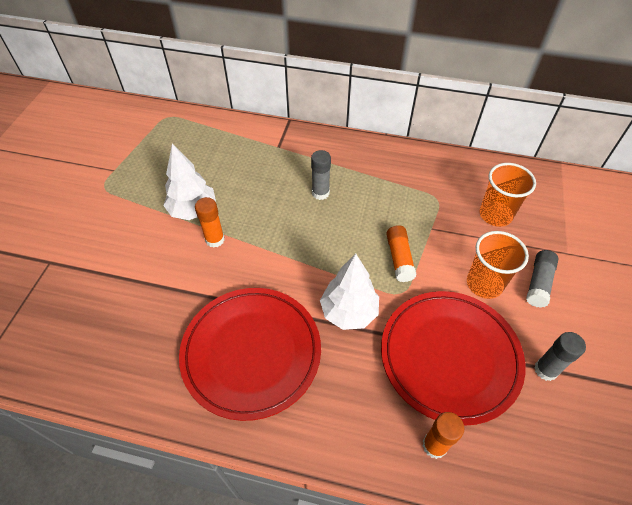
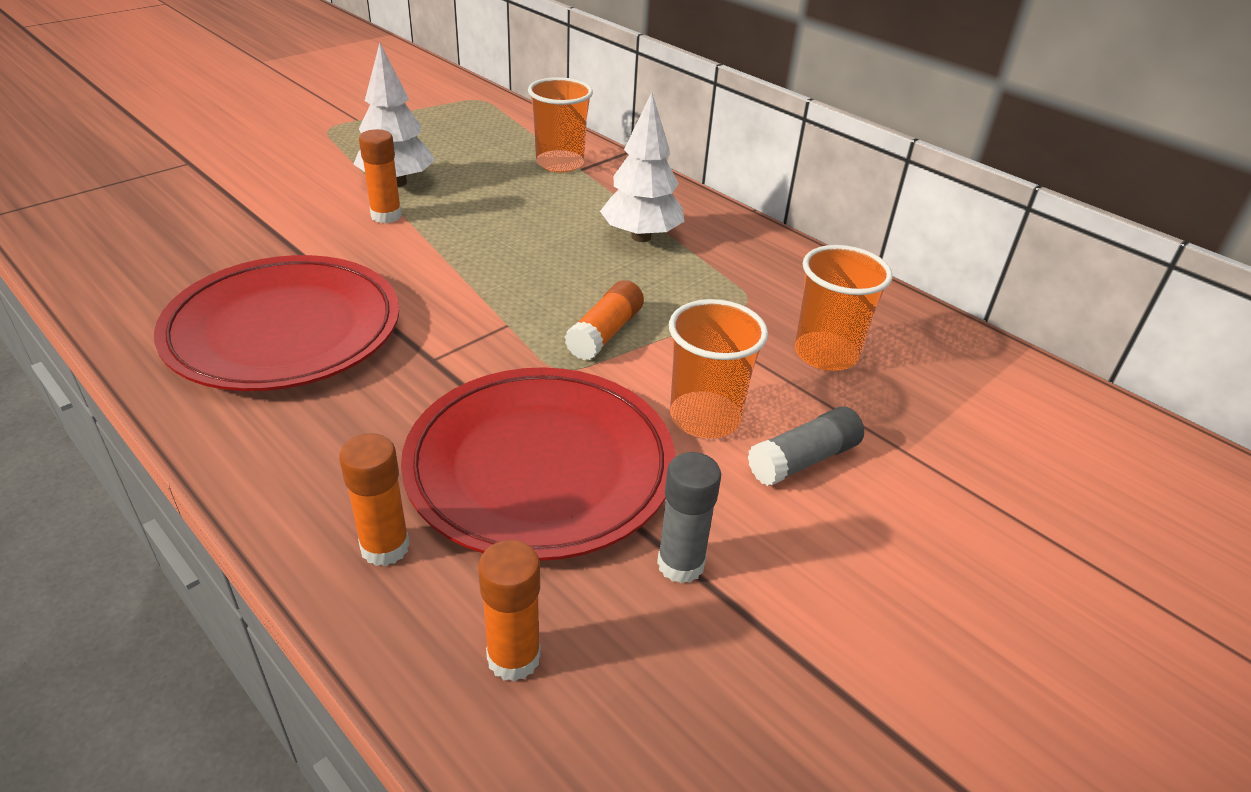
camera: 30 degrees right, 15 degrees down
(264, 148) = (560, 163): none -> orange cup
(320, 193) = (579, 228): grey glue stick -> none
(349, 312) = (459, 352): white tree -> white tree (641, 237)
(533, 460) = (513, 657): none -> orange glue stick

